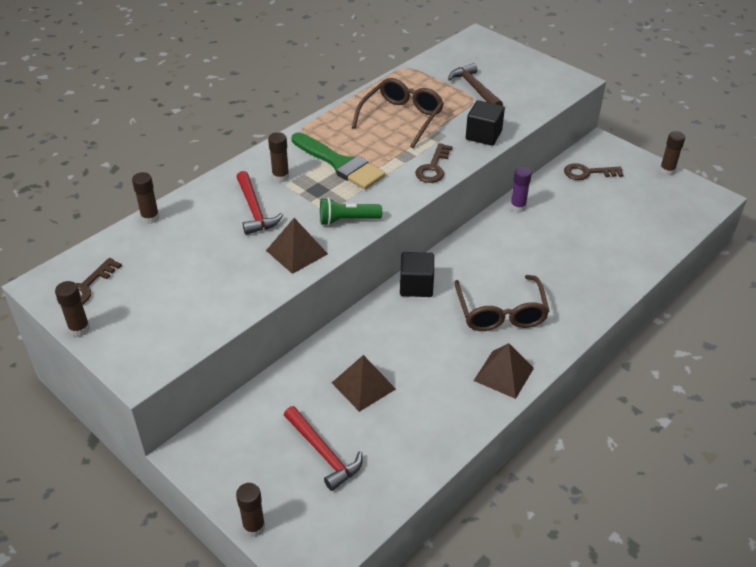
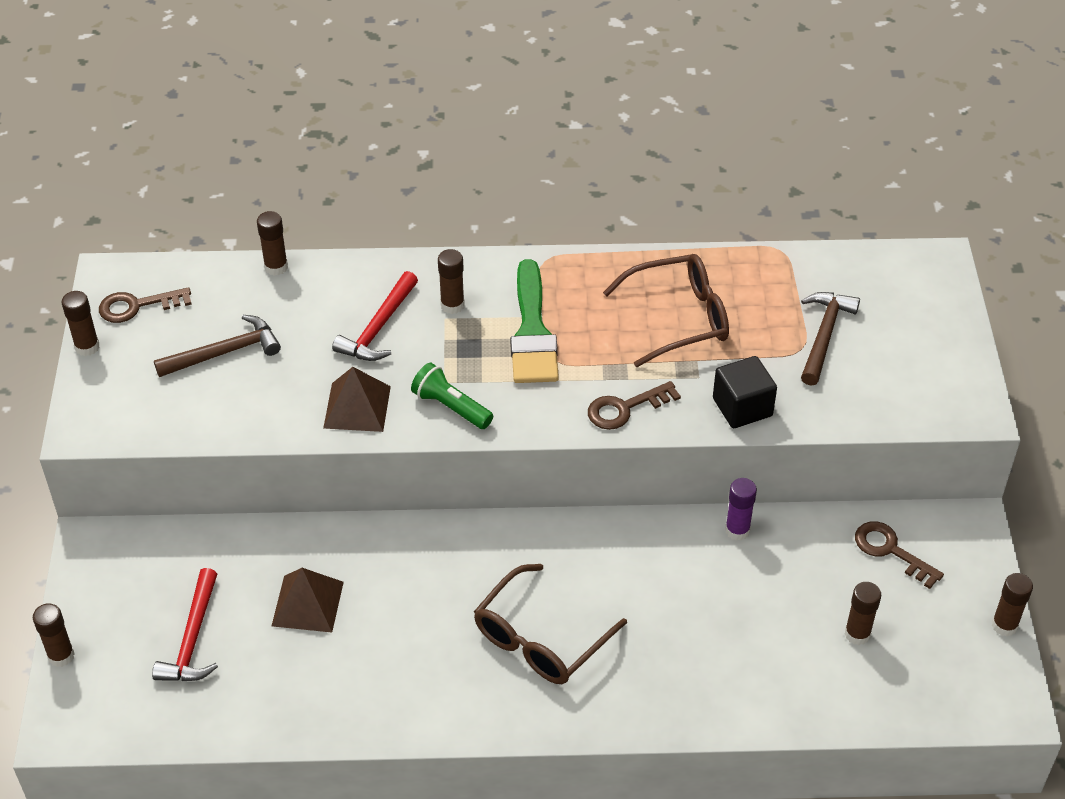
camera: 45 degrees right, 5 degrees up
(178, 276) = (225, 352): none -> brown hammer
(416, 286) = (495, 538): black cube -> none
(503, 374) = (451, 705): brown pyramid -> none
(622, 212) = (857, 634): none -> brown glue stick

